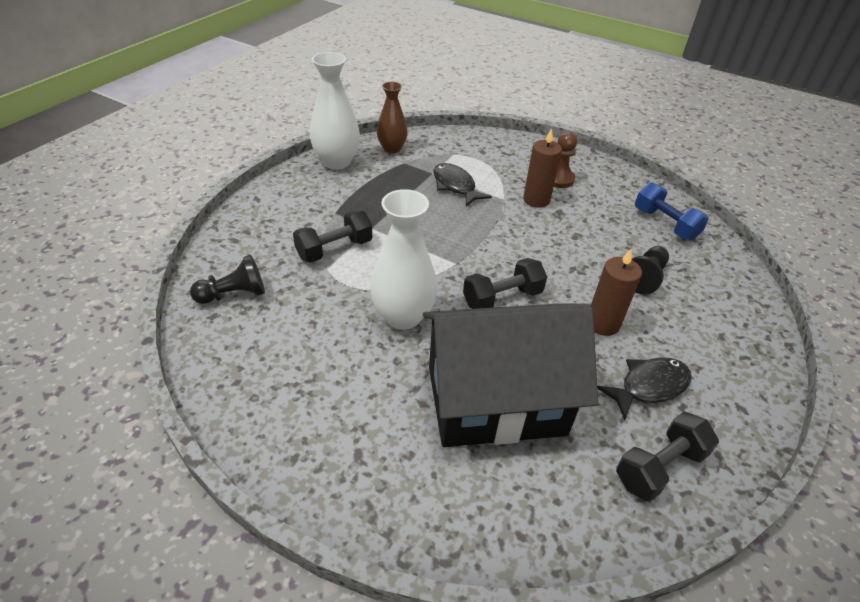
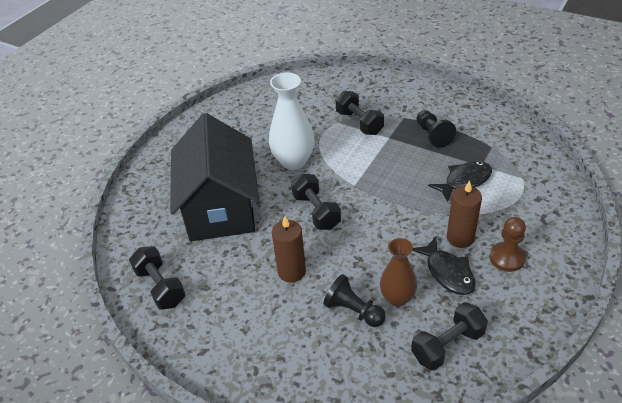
camera: 95 degrees right, 0 degrees up
(234, 294) = (308, 90): black pawn -> black pawn (433, 135)
(337, 162) = (475, 109): white vase -> none
(392, 149) = (512, 137): brown vase -> brown vase (397, 298)
(649, 386) = (227, 292): black fish -> black fish (447, 272)
(665, 224) = (447, 345): blue dumbbell -> black dumbbell

